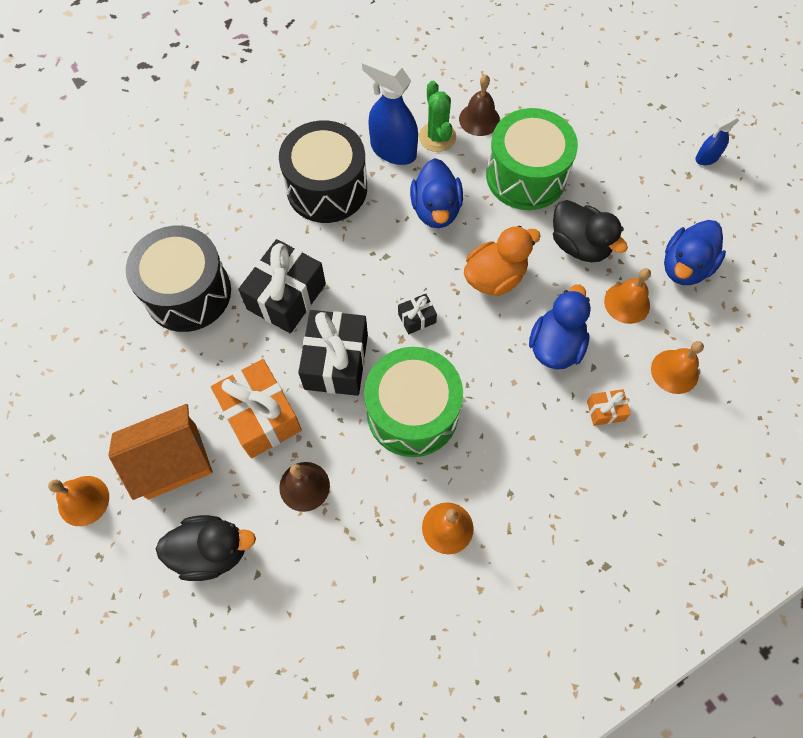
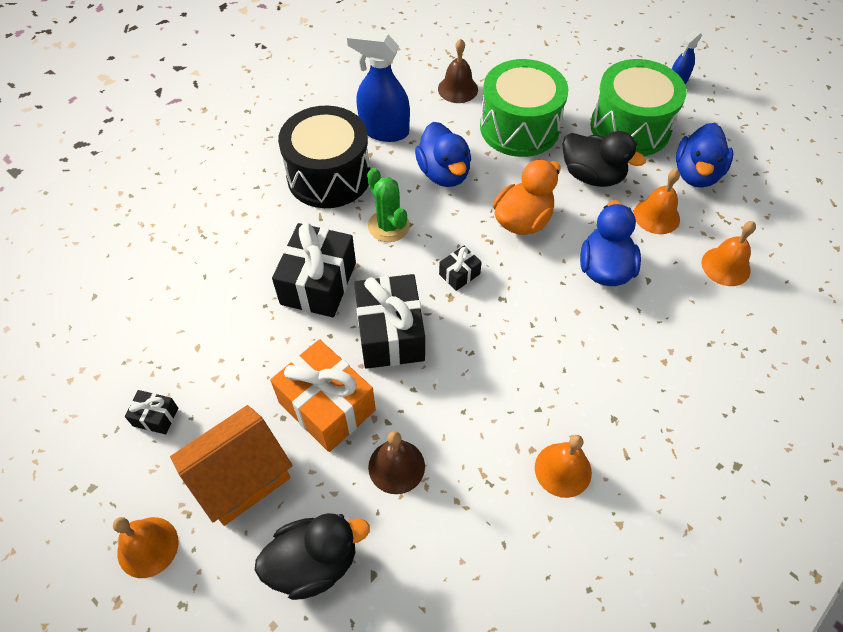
camera: 15 degrees left, 10 degrees down
(115, 388) = (155, 417): none -> black gift
(188, 293) = (211, 302): black drum -> none
(412, 412) = (486, 364): green drum -> green drum (630, 127)
(437, 137) = (423, 111): green cactus -> green cactus (388, 226)
(605, 411) = (676, 317): orange gift -> none

